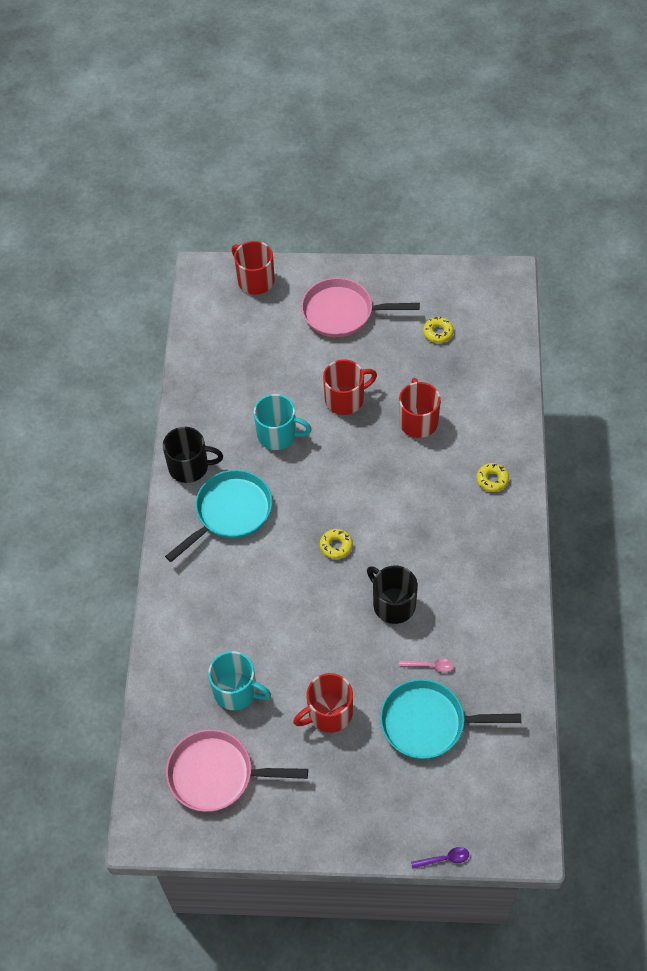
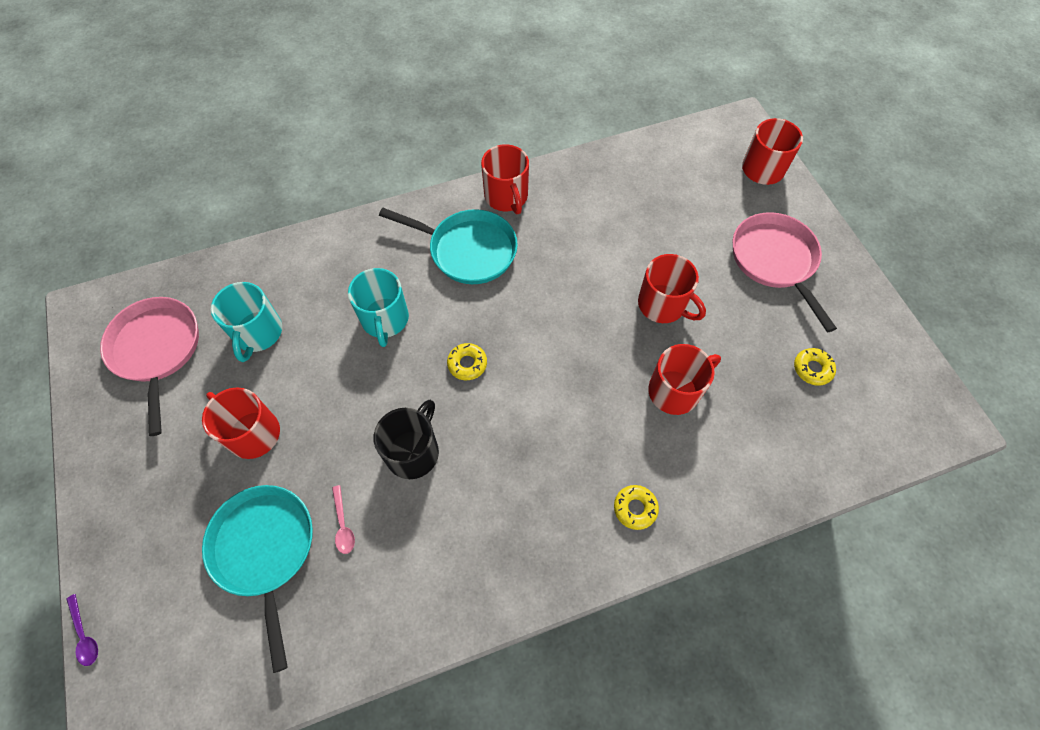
camera: 65 degrees right, 5 degrees up
(189, 467) = (506, 197): black mug -> red mug
(278, 434) = (583, 258): turquoise mug -> turquoise mug (385, 319)

